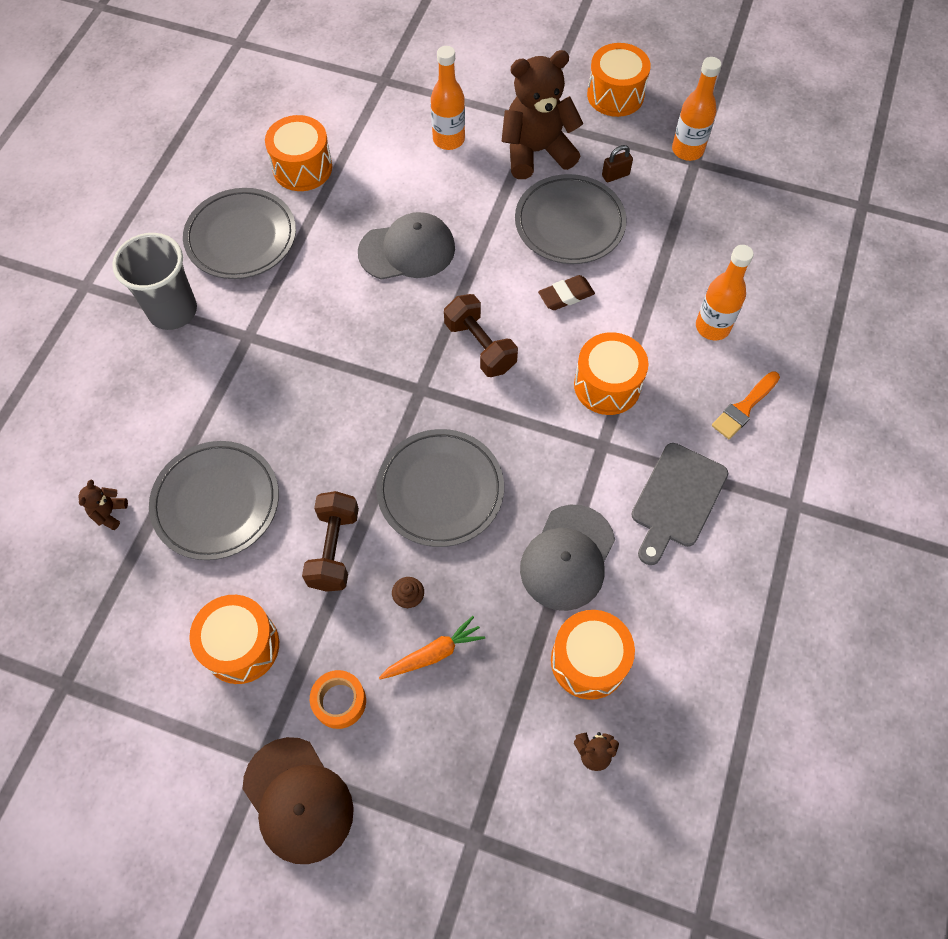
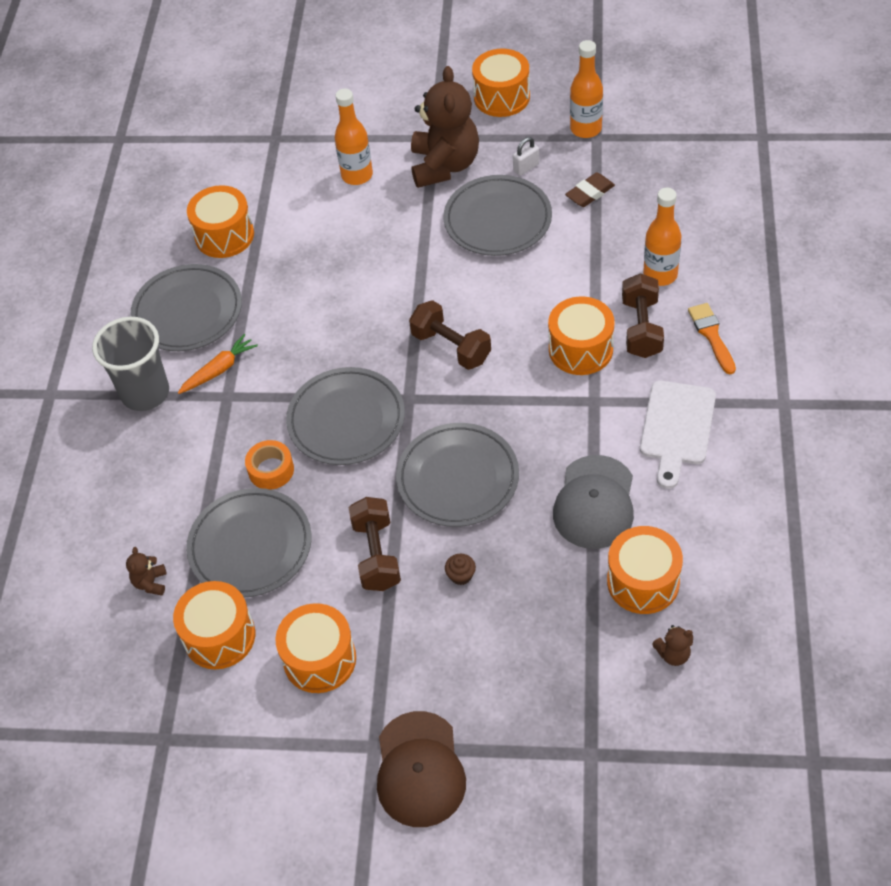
camera: 10 degrees left, 10 degrees down
(154, 590) = (219, 636): none -> orange drum
(298, 800) = (419, 769): brown cap -> brown cap turned 45 degrees clockwise
(339, 701) = (428, 679): orange tape -> orange tape (271, 470)
(353, 395) = (346, 420): none -> grey plate
(407, 250) = (352, 282): grey cap -> none
(433, 653) = (500, 615): orange carrot -> orange carrot (219, 370)
(536, 152) = (444, 165): brown teddy bear -> brown teddy bear turned 120 degrees clockwise
(566, 295) = (516, 283): brown eraser -> brown eraser (590, 193)
(615, 175) = (526, 167): brown padlock -> white padlock
(675, 380) = (641, 328): none -> brown dumbbell
(676, 500) = (676, 428): grey cutting board -> white cutting board
(744, 408) = (711, 335): orange brush -> orange brush turned 135 degrees clockwise

